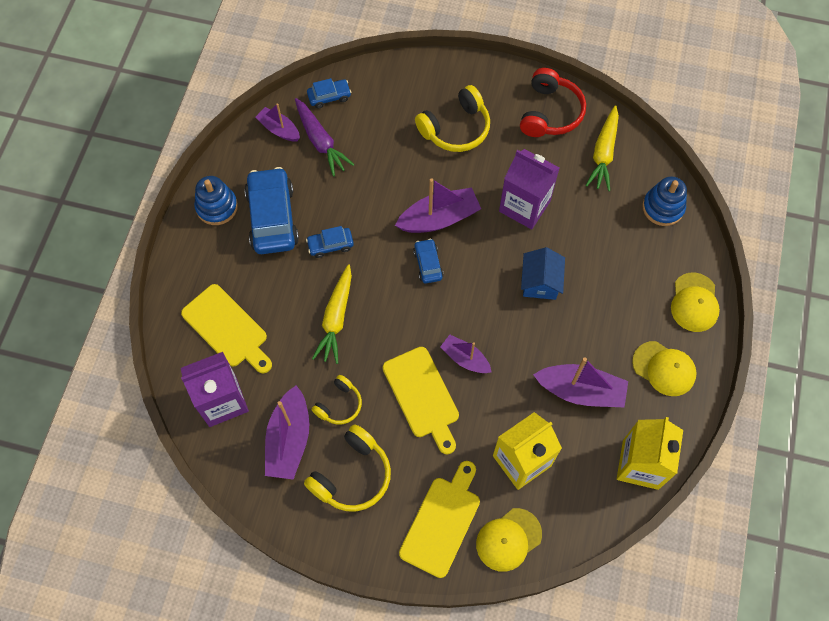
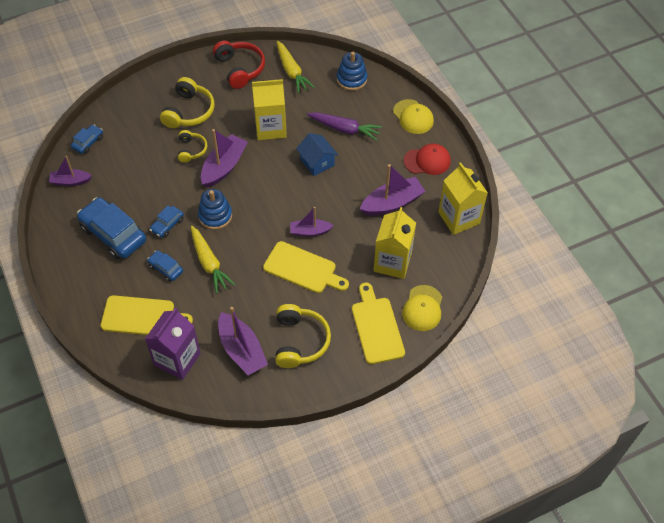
camera: 40 degrees left, 10 degrees down
(217, 207) = (68, 252): blue stacking toy -> blue stacking toy (215, 216)
(320, 141) = (106, 171): purple carrot -> purple carrot (345, 129)
(339, 404) = (256, 309): yellow headphones -> yellow headphones (191, 150)
(428, 264) = (240, 196): blue car -> blue car (166, 268)
(524, 206) = (270, 128): purple carton -> yellow carton
(664, 368) = (427, 161): yellow cap -> red cap

